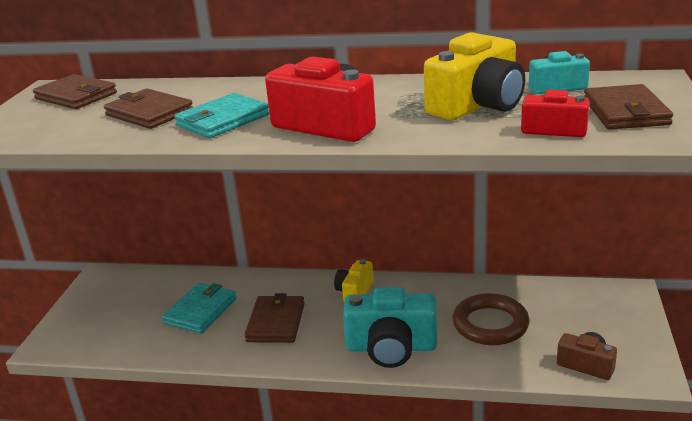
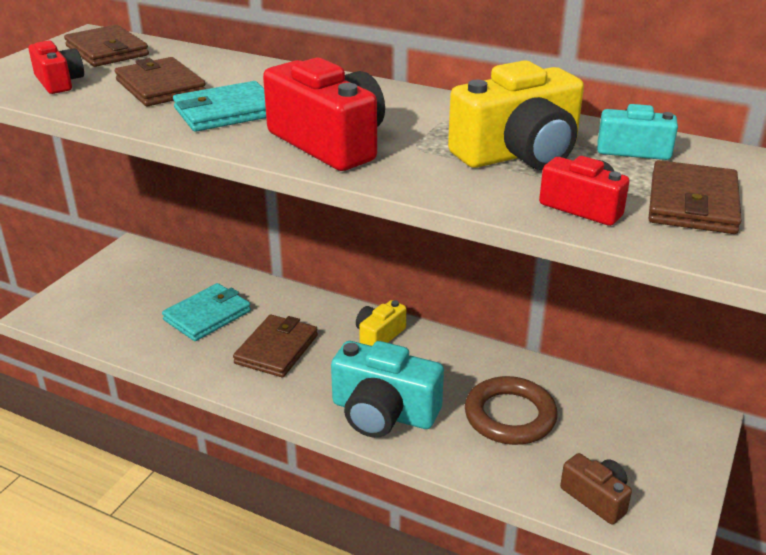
camera: 15 degrees right, 5 degrees up
(54, 126) = (59, 82): none -> red camera

